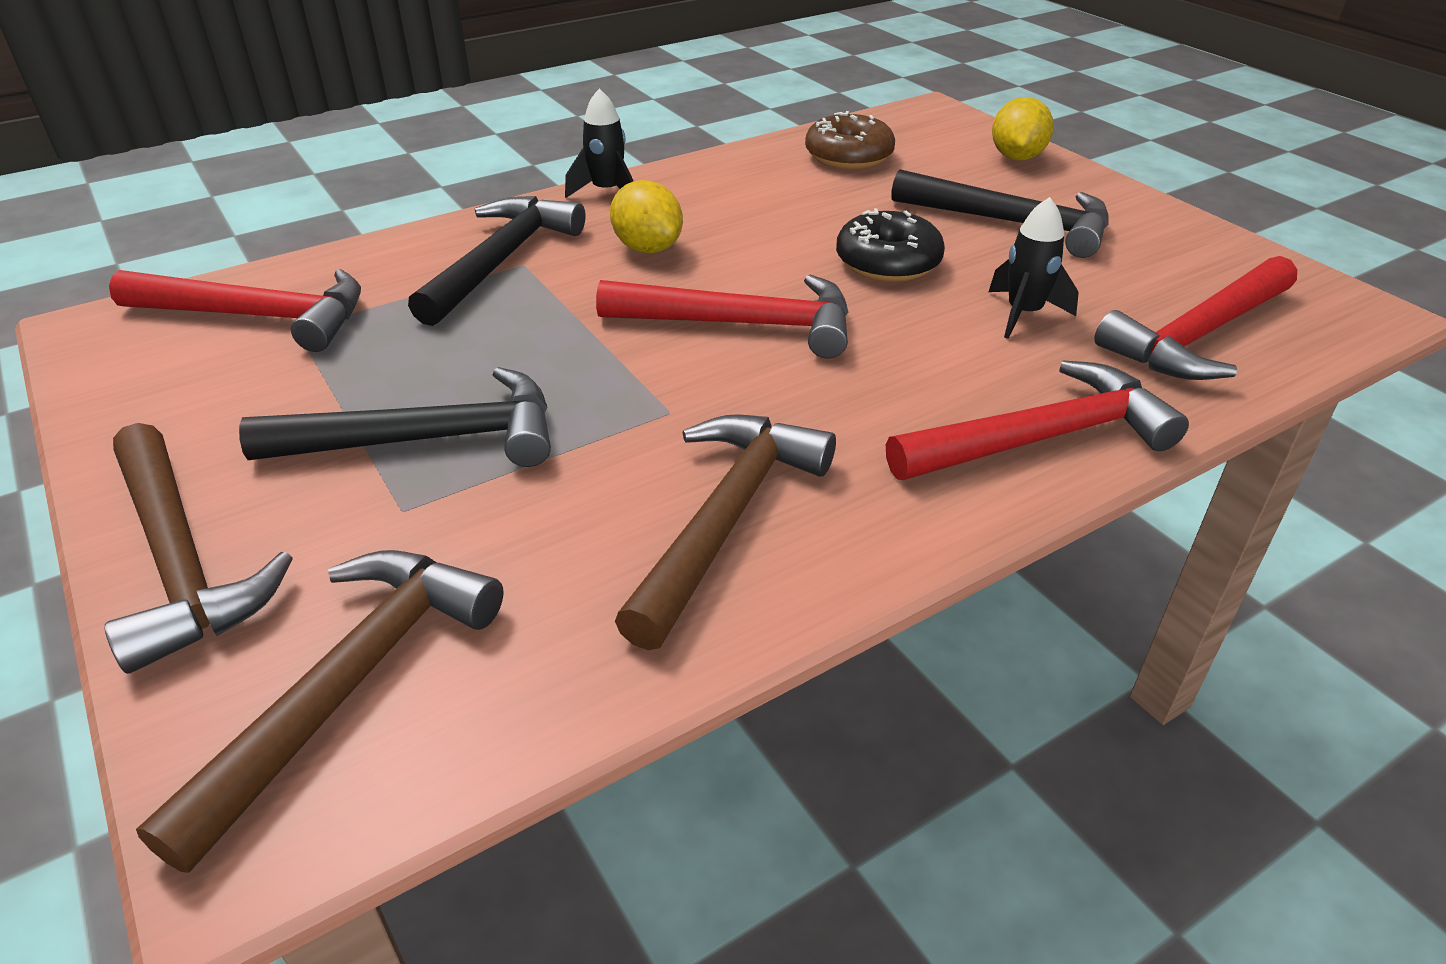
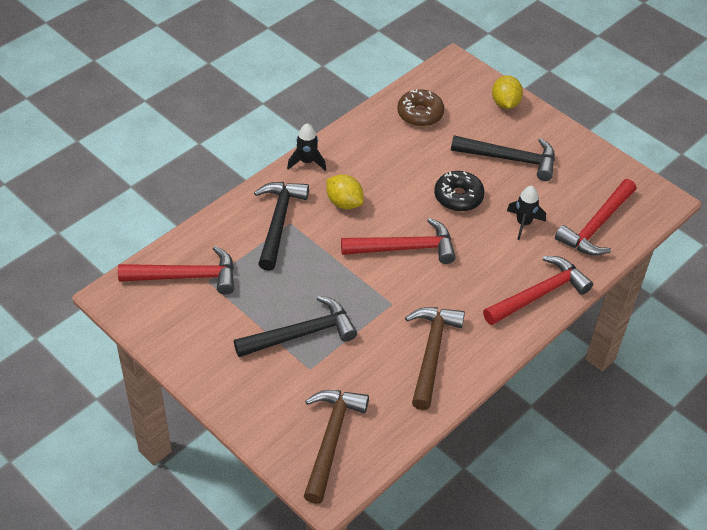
camera: 15 degrees left, 10 degrees up
(182, 560) = (241, 404): brown hammer -> none

